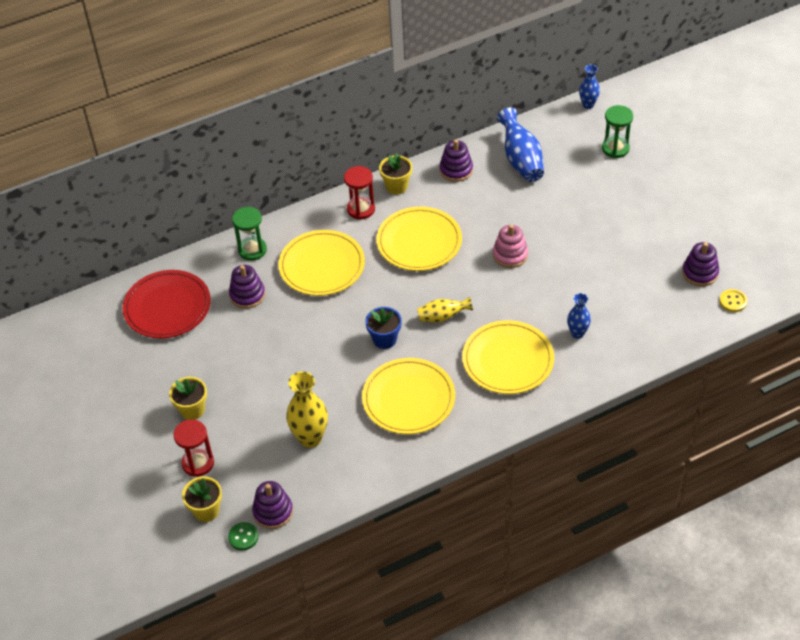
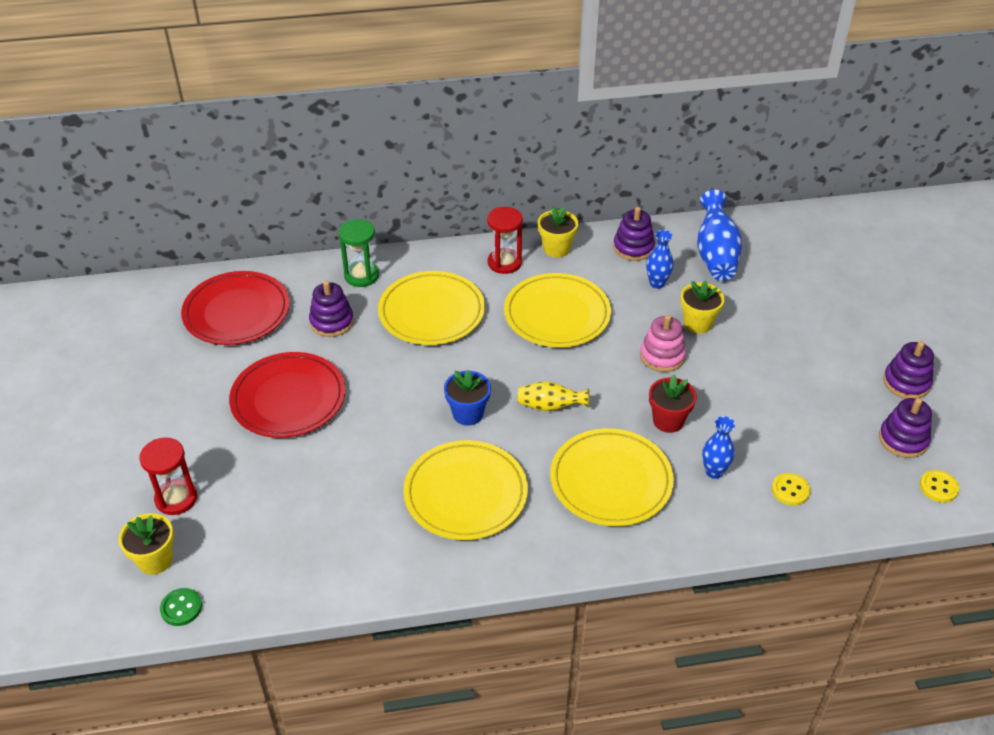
camera: 15 degrees right, 5 degrees down
(192, 410) = (203, 433): yellow flower pot -> yellow flower pot (697, 323)
(244, 365) = (288, 399): none -> red plate
(273, 512) = (233, 586): purple stacking toy -> purple stacking toy (906, 382)
(310, 438) = (323, 507): yellow vase -> none
(532, 304) = (668, 421): none -> red flower pot
(588, 105) = (818, 215): blue vase -> blue vase (657, 283)
(615, 148) = (836, 269): green hourglass -> none
(634, 332) = (790, 490): none -> yellow button

